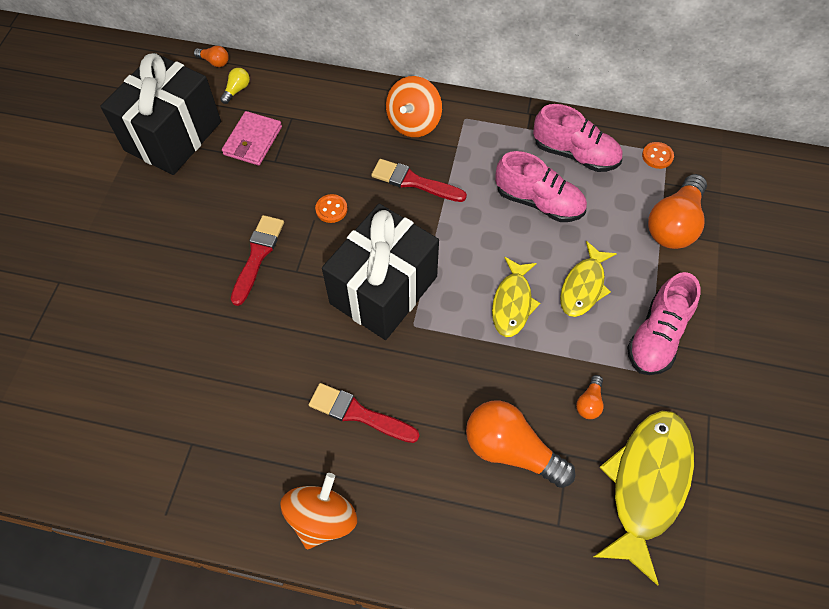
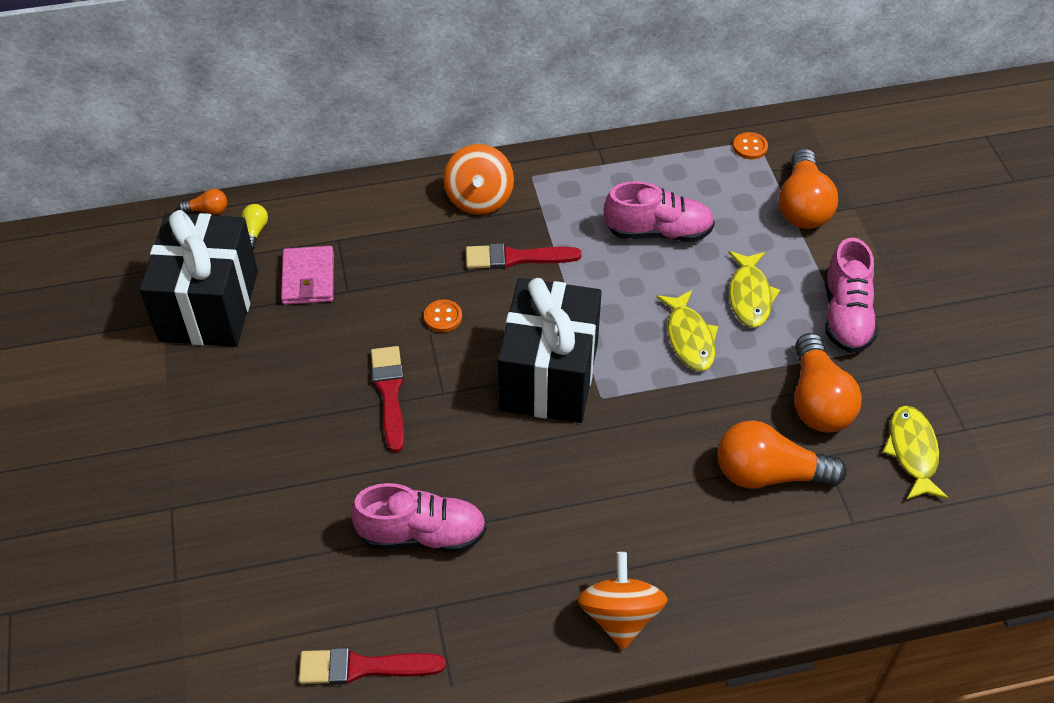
camera: 25 degrees left, 10 degrees down
(358, 414) = (596, 504): red brush -> red brush (363, 667)
(575, 154) = (667, 173): pink shoe -> pink shoe (422, 534)
(589, 402) = (817, 401): orange light bulb -> orange light bulb, size x2.22
(646, 485) = (912, 452): yellow fish -> yellow fish, size x0.60

